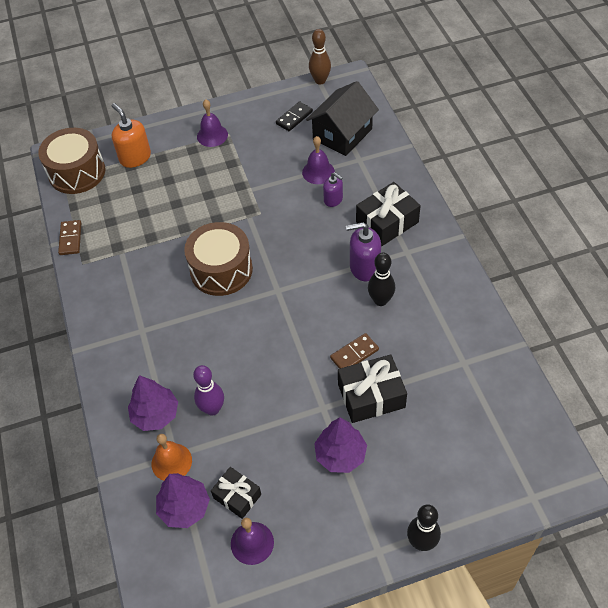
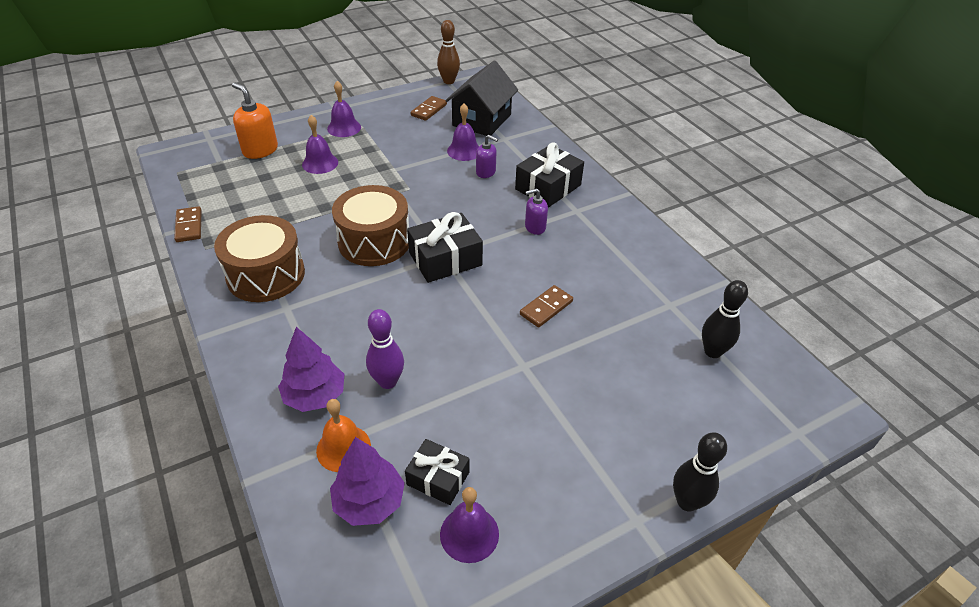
camera: 15 degrees left, 10 degrees down
(77, 172) = (193, 166): brown drum -> brown drum (266, 275)
(186, 177) = (320, 163): none -> purple bell
(294, 118) = (429, 110): black domino -> brown domino
(340, 455) = (558, 414): purple tree -> none
(364, 267) = (535, 227): purple soap dispenser -> purple soap dispenser, size x0.62
(371, 396) = (577, 347): black gift -> black gift (445, 259)
(380, 300) = (561, 255): black bowling pin -> black bowling pin (712, 351)

